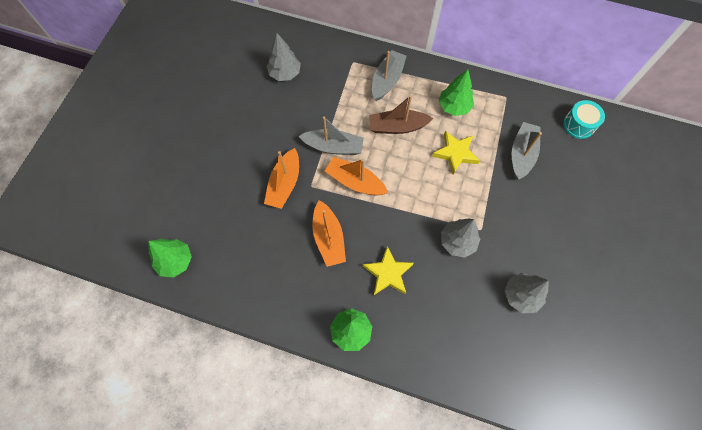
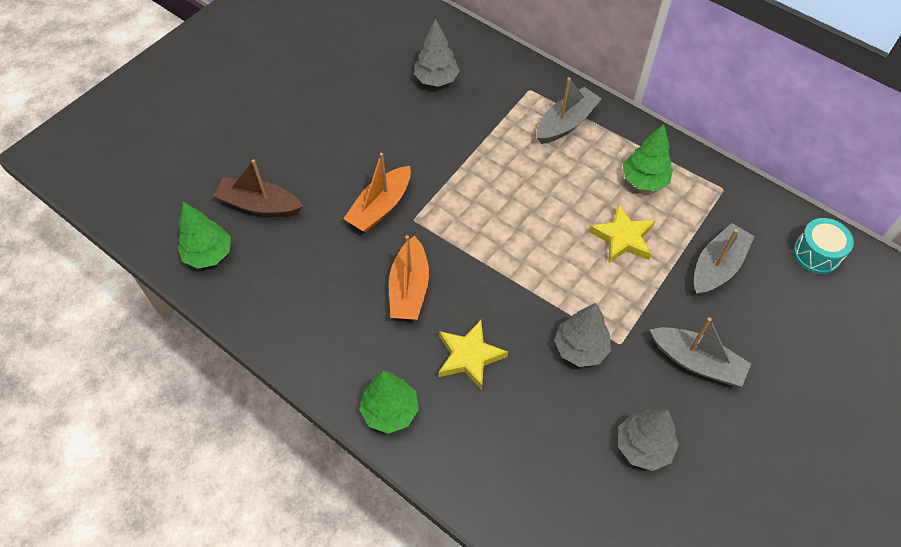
camera: 20 degrees right, 10 degrees down
(333, 147) = (462, 182): grey boat -> grey boat (696, 362)
(355, 182) = (472, 232): orange boat -> none
(397, 127) = (556, 182): brown boat -> brown boat (260, 205)

